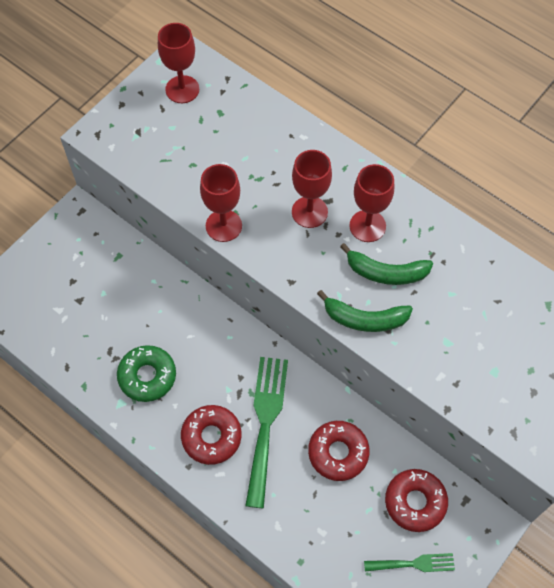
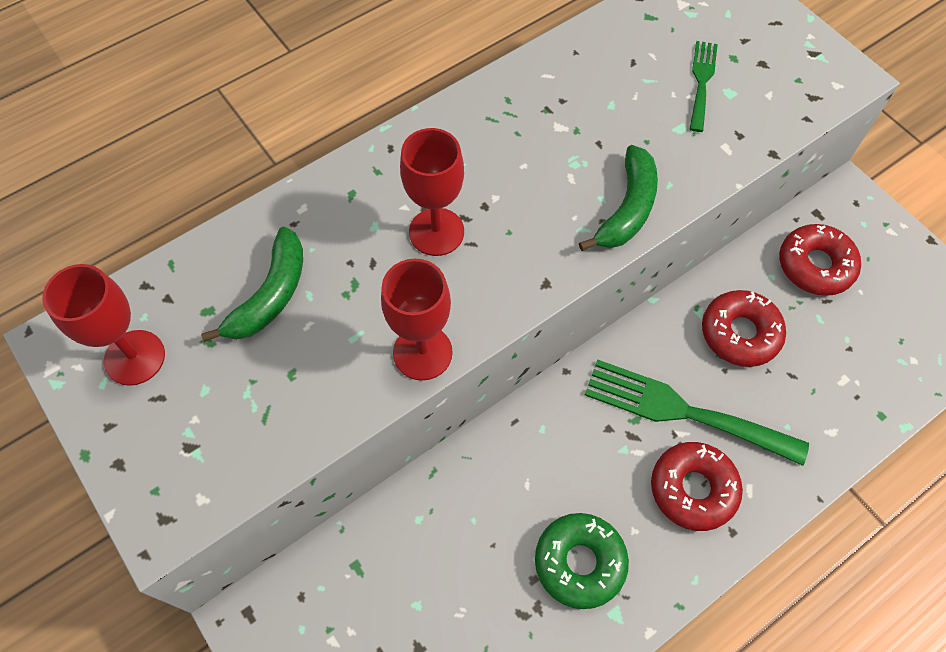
camera: 75 degrees left, 0 degrees up
(367, 226) = (482, 168): red goblet -> none
(385, 272) = (561, 166): green banana -> green banana (270, 295)
(414, 564) = (892, 288): green fork -> green fork (701, 81)

